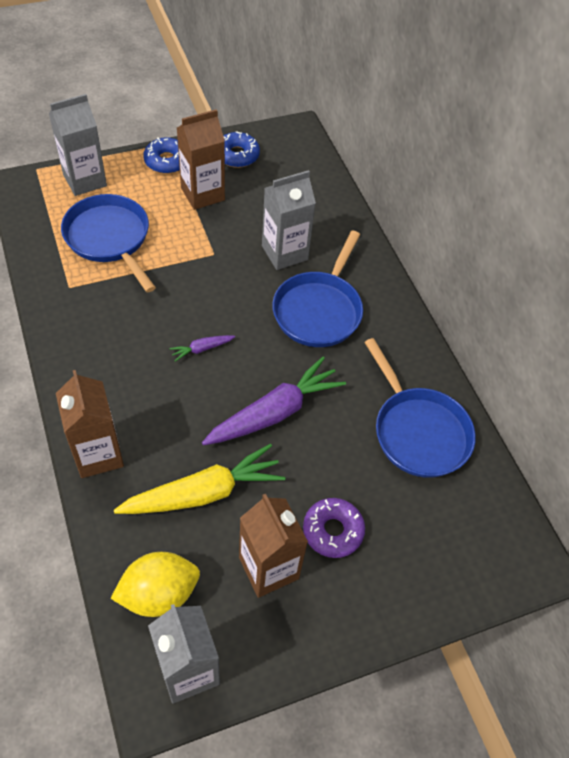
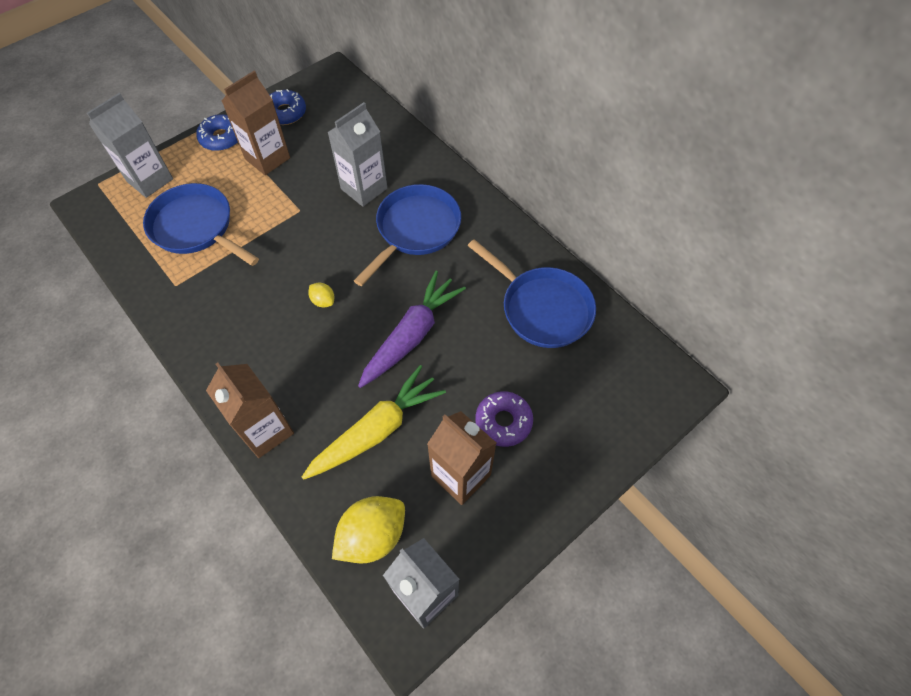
camera: 15 degrees left, 5 degrees up
(201, 349) = (323, 301): purple carrot -> yellow lemon
(319, 310) = (415, 230): blue pan -> blue pan turned 150 degrees counterclockwise

